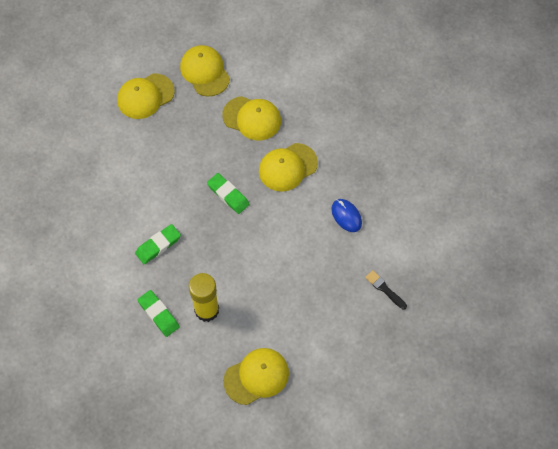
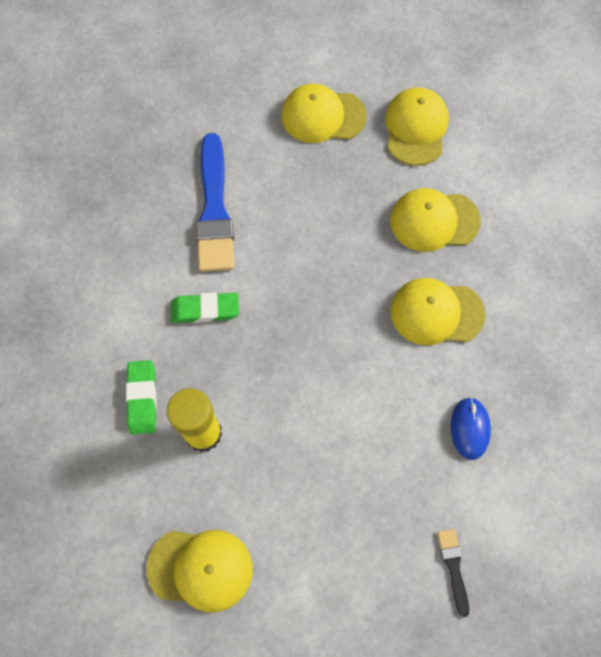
camera: 35 degrees right, 5 degrees up
(121, 188) = (214, 210): none -> blue brush
(228, 195) = (335, 300): green eraser -> none
(252, 118) = (434, 221): yellow cap -> yellow cap turned 120 degrees clockwise

